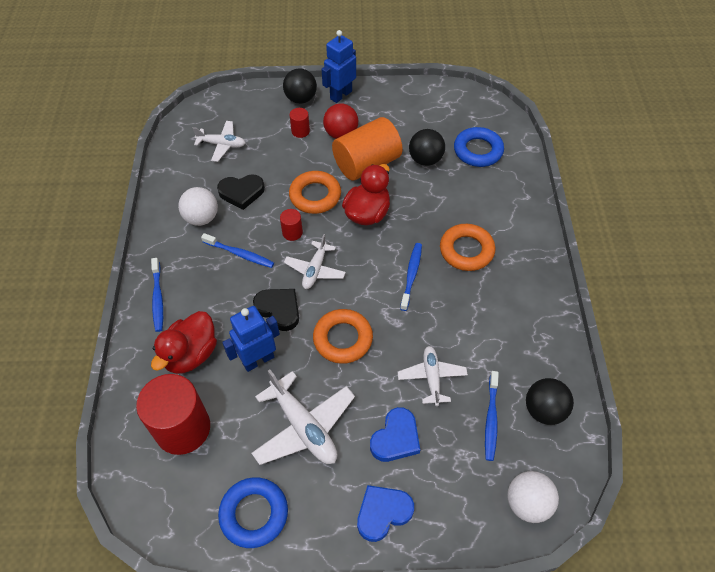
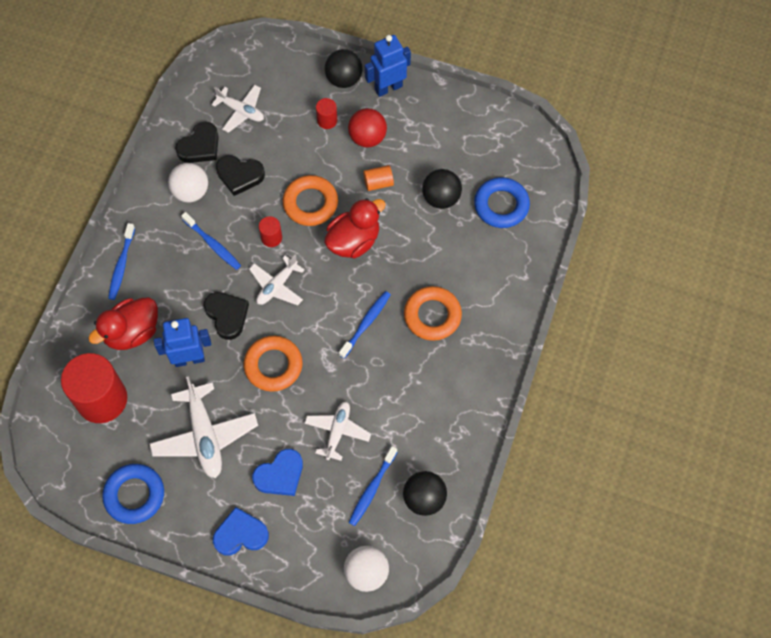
camera: 20 degrees right, 10 degrees up
(195, 180) = (200, 146): none -> black heart
(367, 164) = (378, 183): orange cylinder -> orange cylinder, size x0.44

